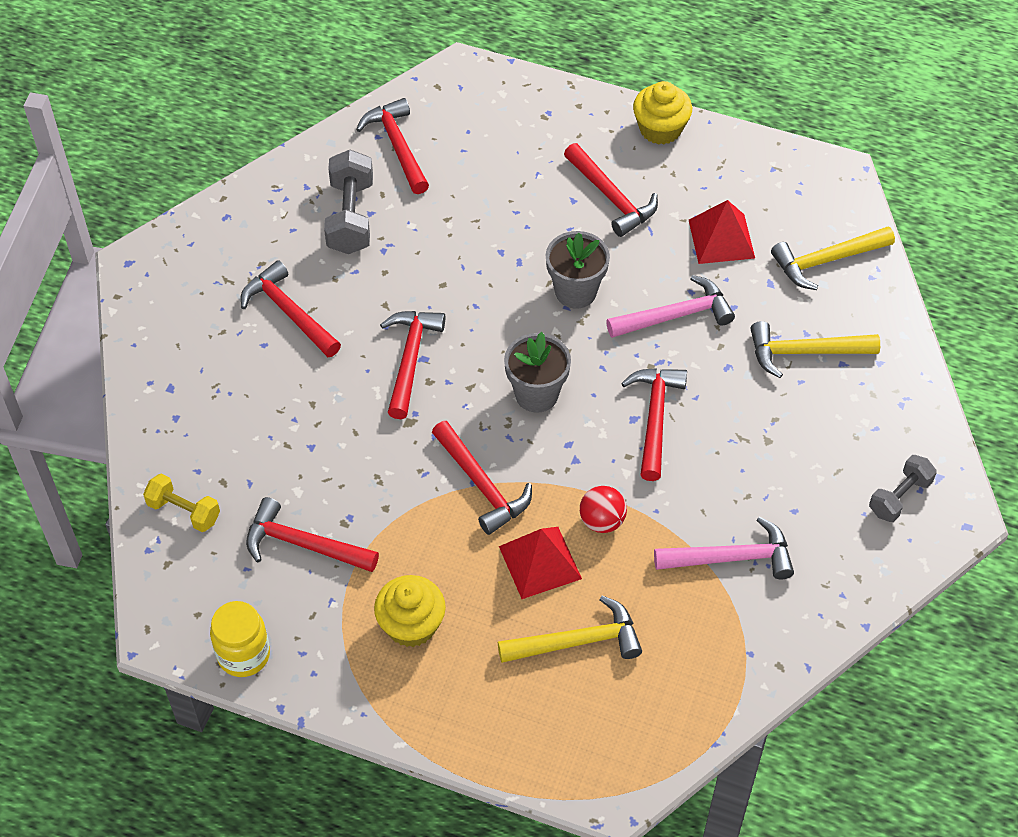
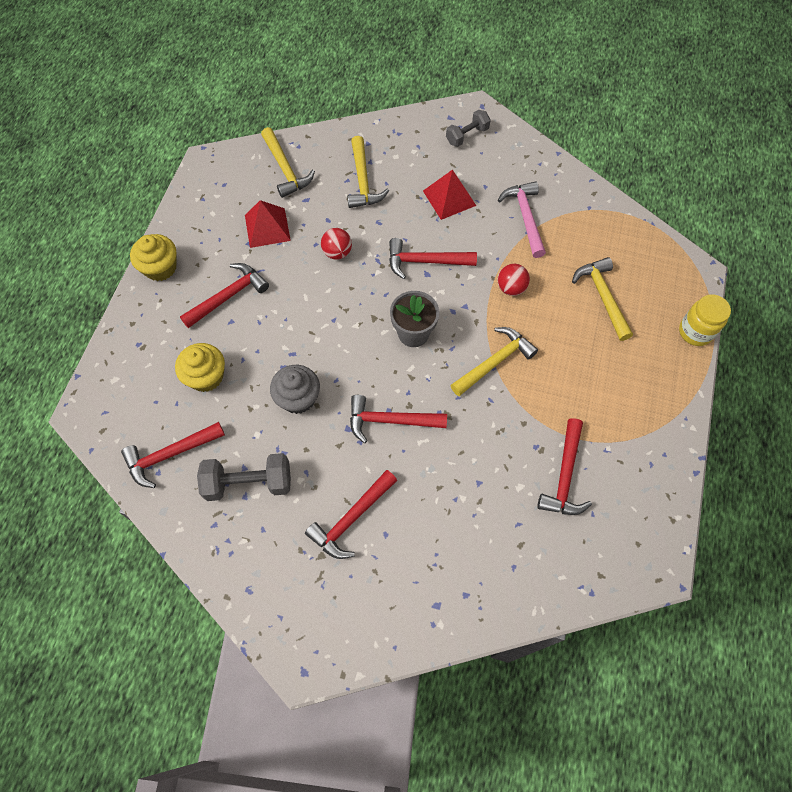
camera: 95 degrees left, 10 degrees up
(184, 511) = (552, 571): yellow dumbbell -> none
(244, 655) = (662, 504): yellow jar -> yellow jar (695, 332)
(411, 625) = (613, 396): yellow cupcake -> yellow cupcake (206, 376)
(455, 266) = (298, 398): none -> grey cupcake
(482, 485) = (494, 362): red hammer -> yellow hammer
(540, 562) = (549, 322): red pyramid -> red pyramid (449, 198)
(575, 292) = (319, 314): grey flower pot -> none
(675, 315) = (337, 252): pink hammer -> red ball
(899, 497) = (467, 135): grey dumbbell -> grey dumbbell turned 75 degrees counterclockwise

